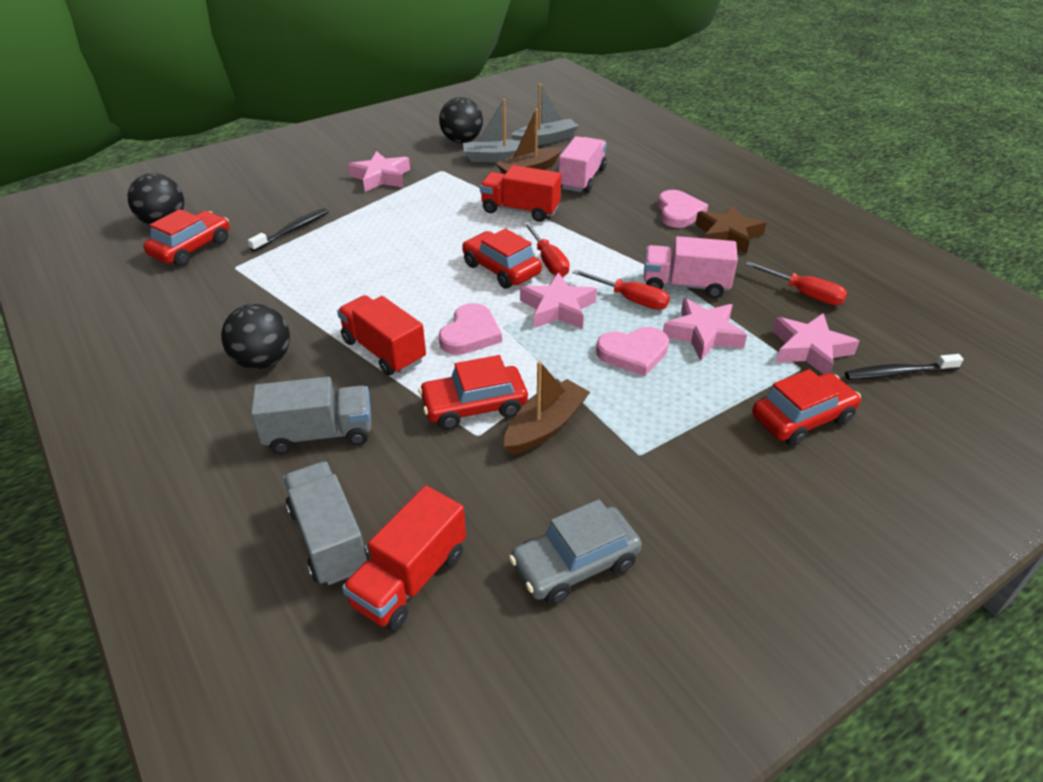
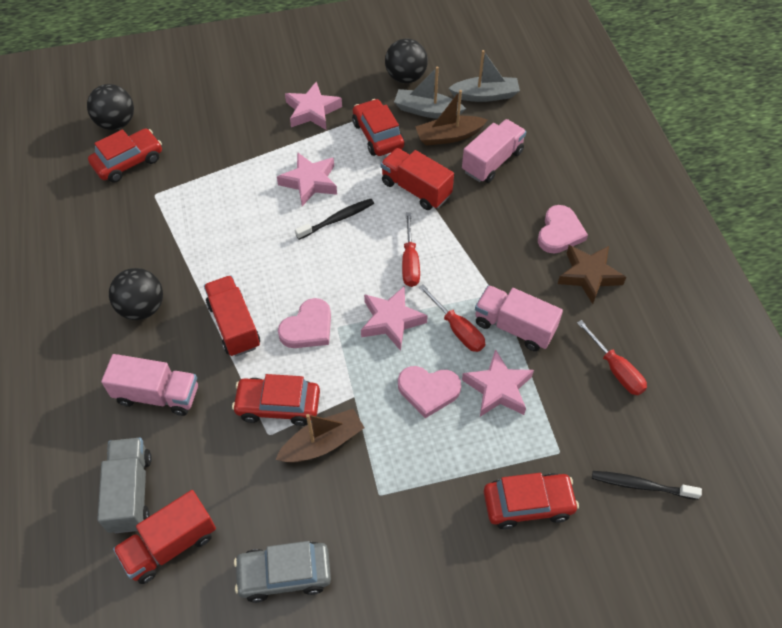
camera: 20 degrees right, 15 degrees up
(292, 230) = (214, 162): black toothbrush -> black toothbrush (337, 219)
(319, 434) = (157, 395): grey truck -> pink truck
(501, 269) = (365, 260): red car -> red car (378, 135)
(810, 349) = (580, 435): pink star -> pink star (310, 182)

